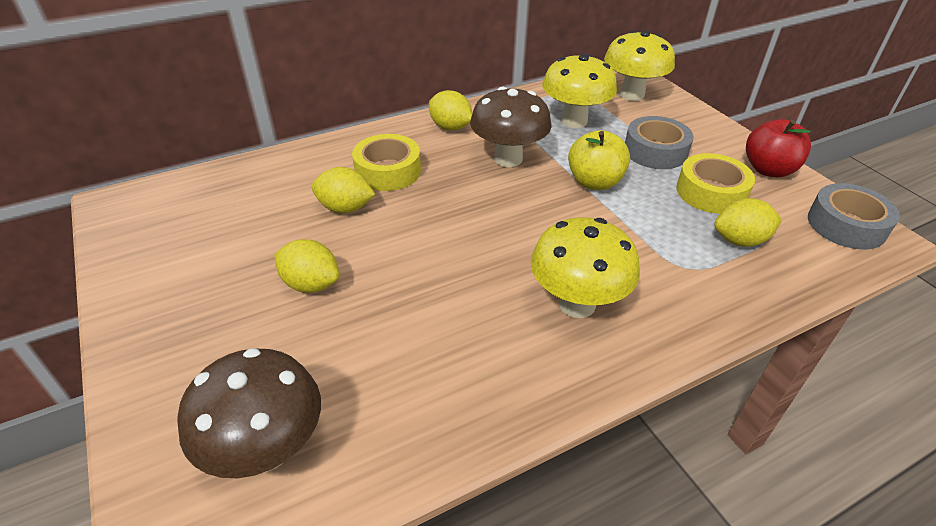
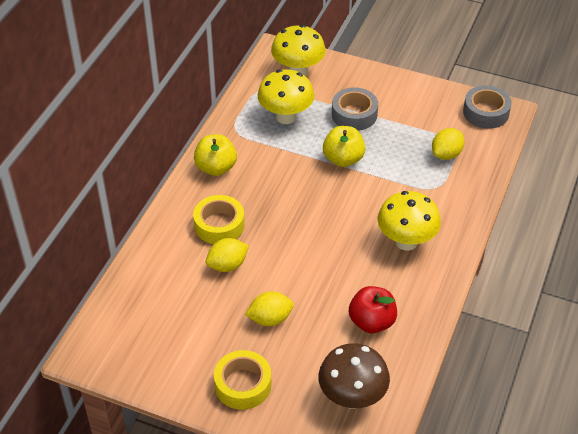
camera: 40 degrees left, 5 degrees up
(450, 127) = (216, 168): yellow lemon -> yellow apple
(508, 159) = (278, 171): brown mushroom -> none
(711, 192) = (408, 129): yellow tape -> yellow tape (243, 385)
(768, 170) = (423, 93): red apple -> red apple (372, 322)

